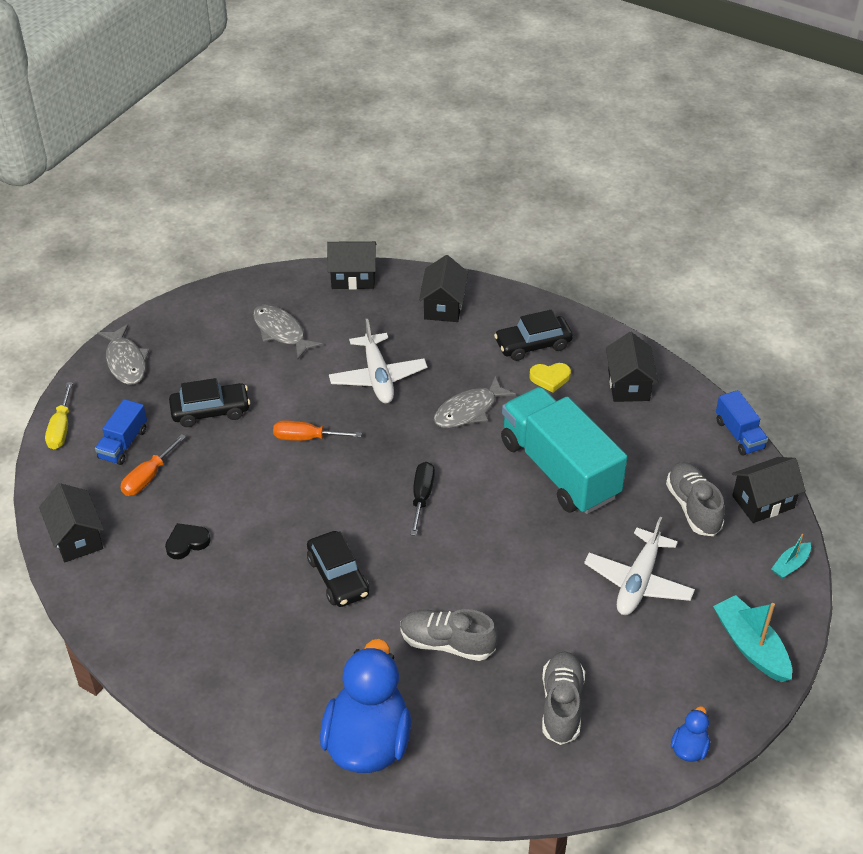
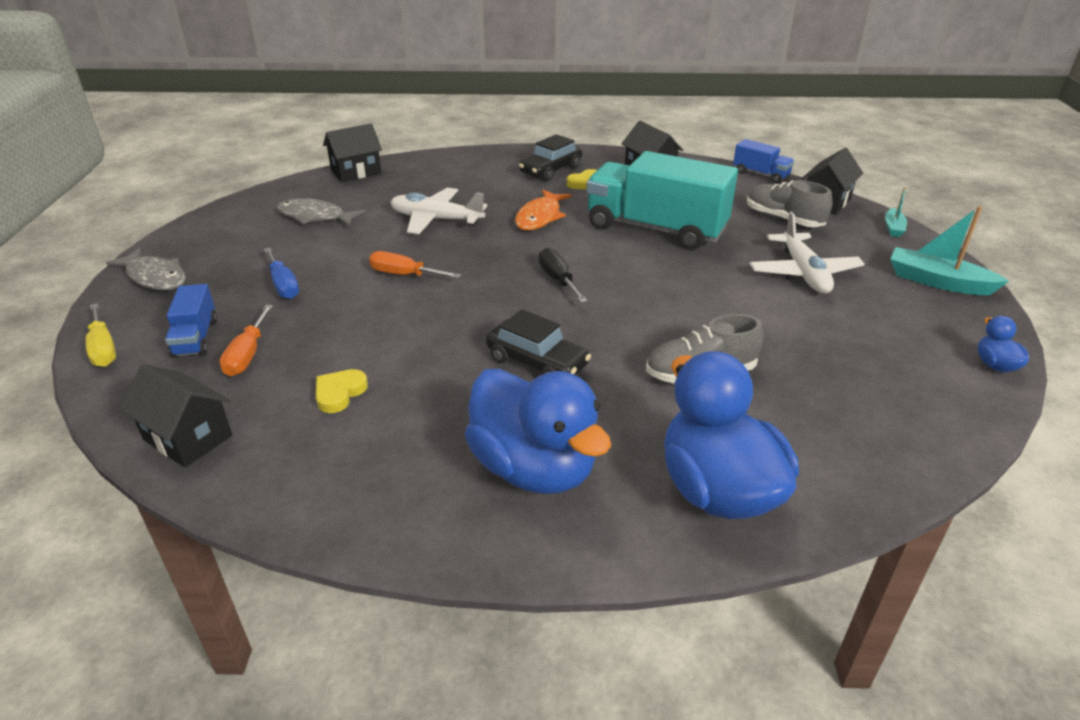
camera: 30 degrees left, 10 degrees down
(187, 543) = (339, 393): black heart -> yellow heart
(210, 411) = (283, 285): black car -> blue screwdriver
(266, 666) = (534, 468): none -> blue duck
(306, 438) = (404, 275): orange screwdriver -> orange screwdriver turned 45 degrees clockwise
(377, 377) = (436, 219): white plane -> white plane turned 150 degrees clockwise
(443, 306) = (453, 168): black house -> none
(469, 410) = (540, 217): grey fish -> orange fish
(561, 705) = (856, 378): grey shoe -> none

